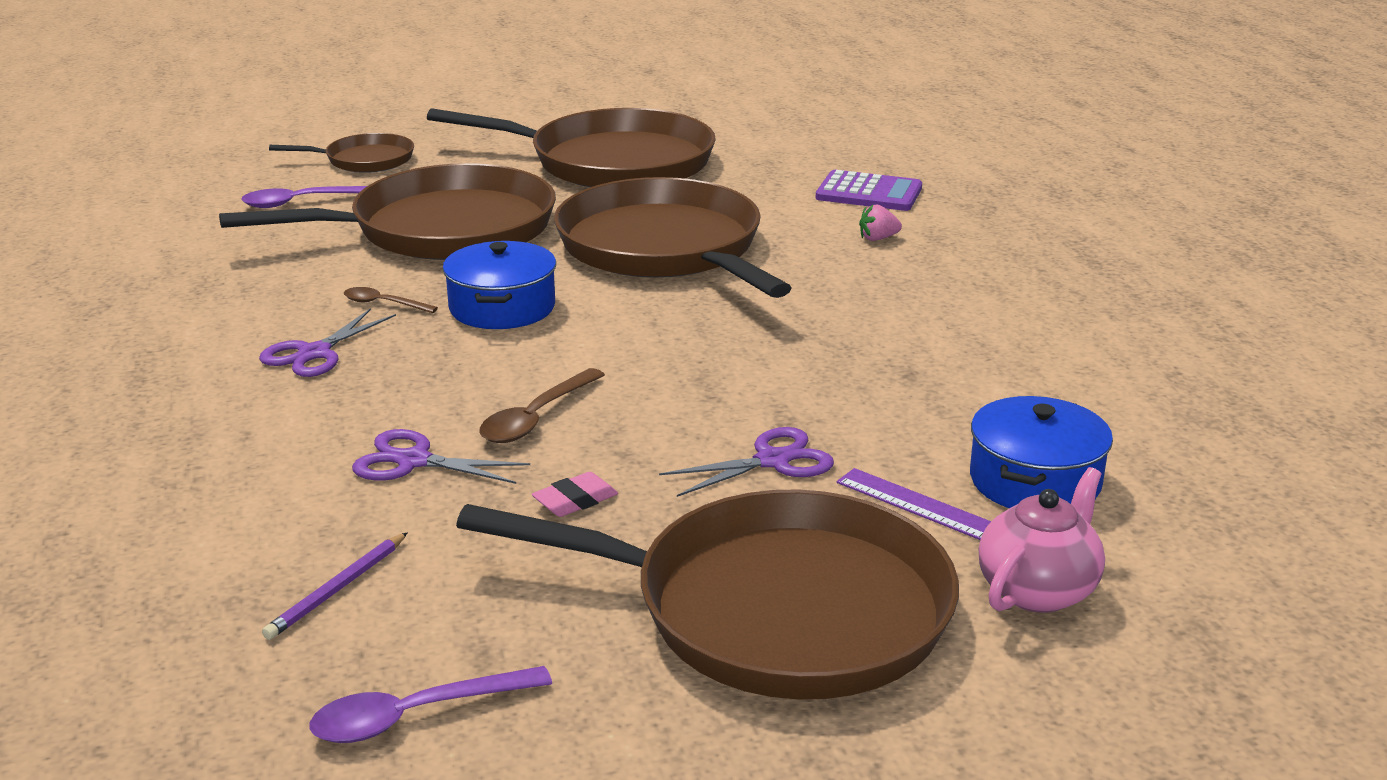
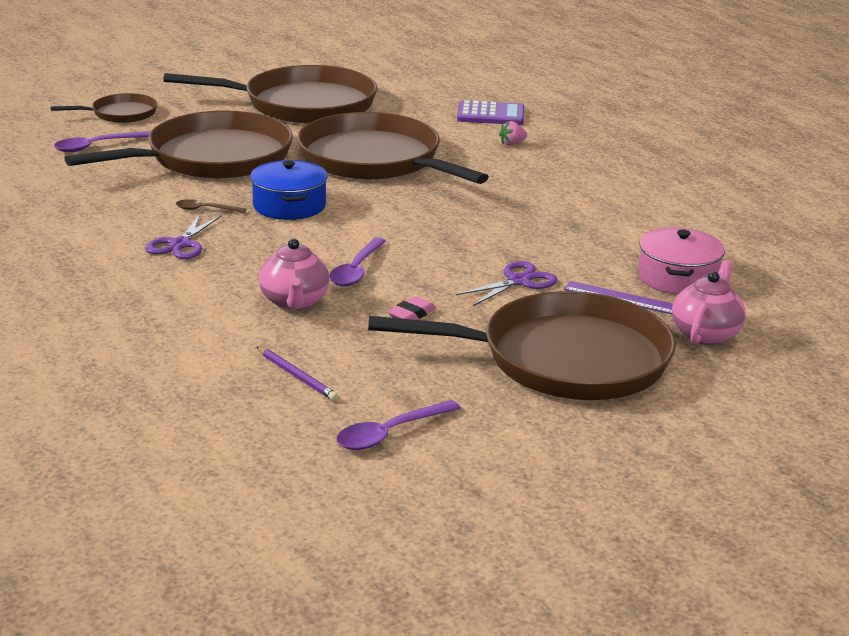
camera: 15 degrees left, 0 degrees up
(337, 589) = (297, 376): purple pencil -> purple pencil turned 60 degrees counterclockwise
(414, 461) = (294, 302): purple scissors -> pink teapot
(536, 418) = (356, 270): brown spoon -> purple spoon
(1034, 481) = (677, 278): blue pot -> pink pot

